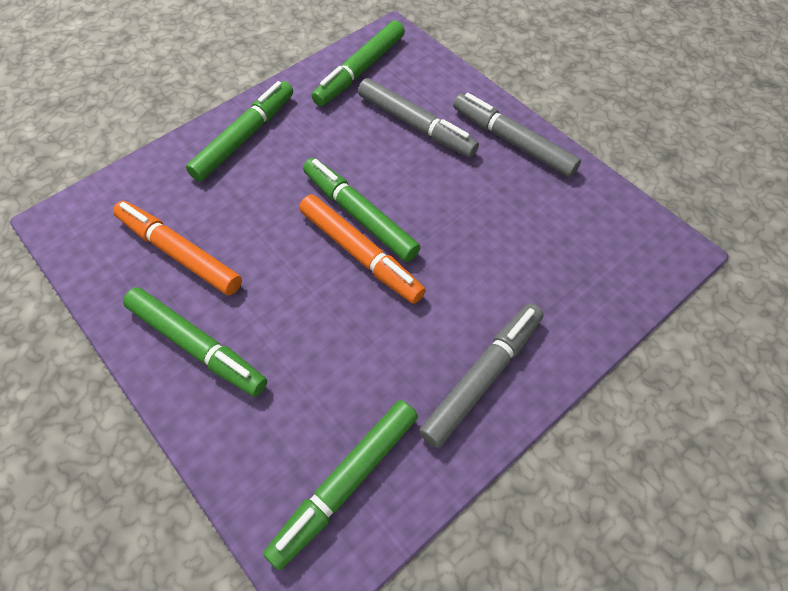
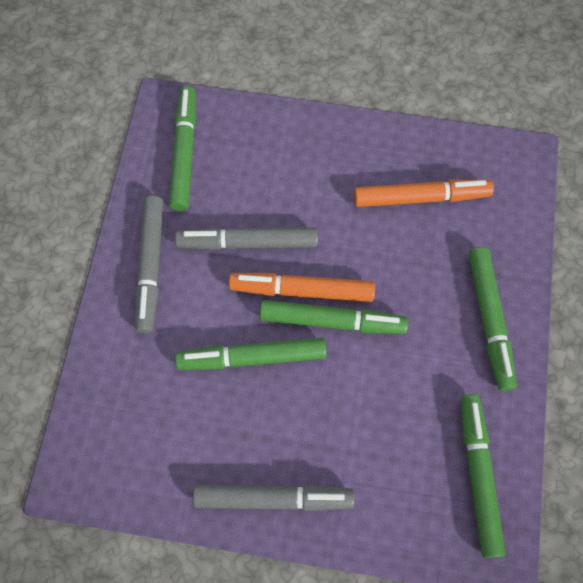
camera: 140 degrees right, 10 degrees up
(196, 345) = (342, 155): green marker -> green marker (253, 357)
(415, 125) = (370, 448): grey marker -> grey marker (249, 243)

